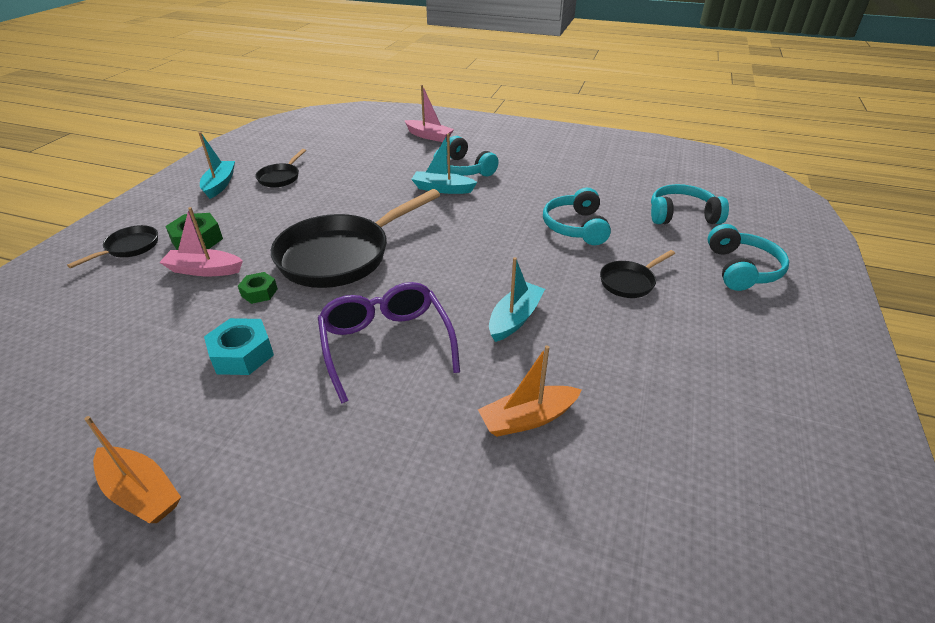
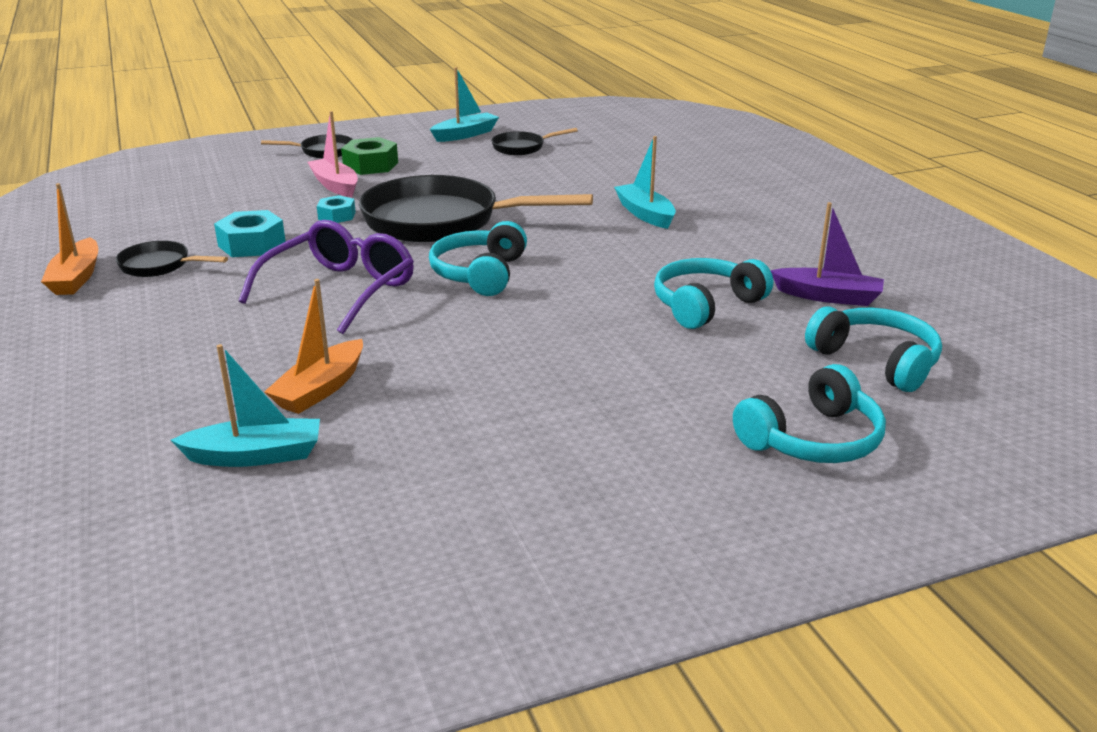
camera: 50 degrees right, 10 degrees down
(259, 292) = (337, 216): green nut -> turquoise nut
(429, 136) = (745, 166): pink boat -> none
(462, 169) = (708, 207): turquoise headphones -> turquoise headphones (479, 274)
(515, 318) = (467, 332): turquoise boat -> turquoise boat (256, 455)
(528, 418) = (320, 389): orange boat -> orange boat turned 90 degrees counterclockwise
(605, 193) = (828, 296): none -> purple boat
(629, 282) = (642, 372): black pan -> black pan (160, 266)

